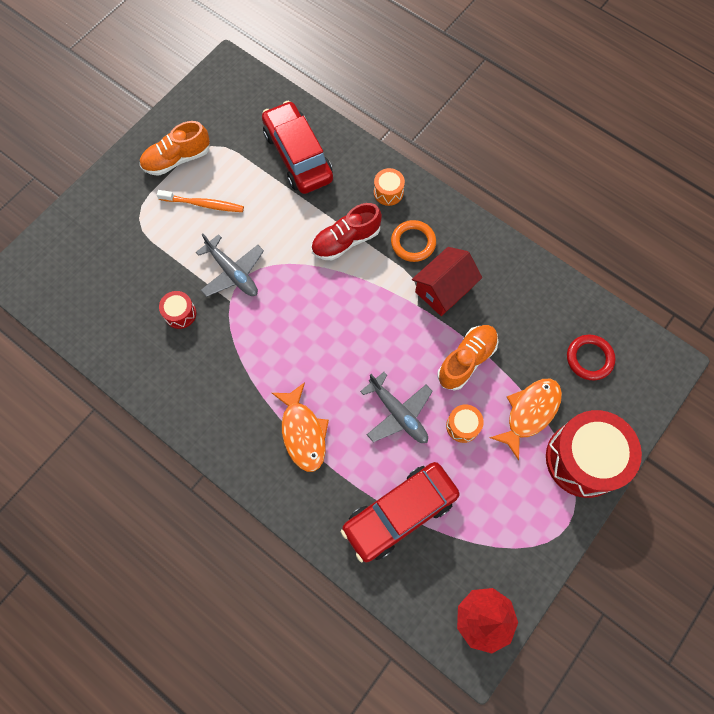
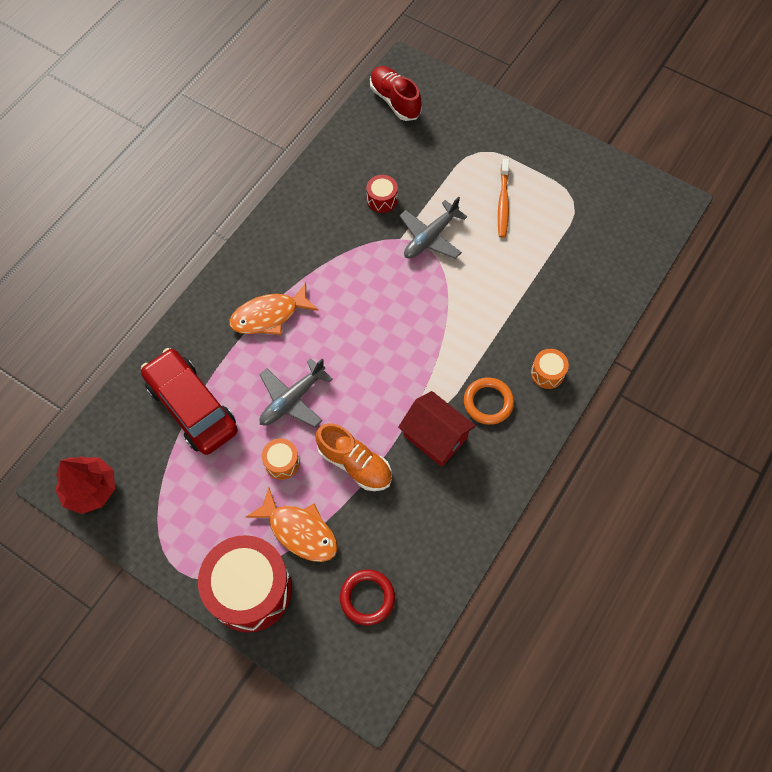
camera: 85 degrees right, 5 degrees down
(177, 159) = (551, 173): orange shoe -> none
(298, 156) = (577, 280): red car -> none
(346, 241) = (481, 336): red shoe -> red shoe (395, 101)

